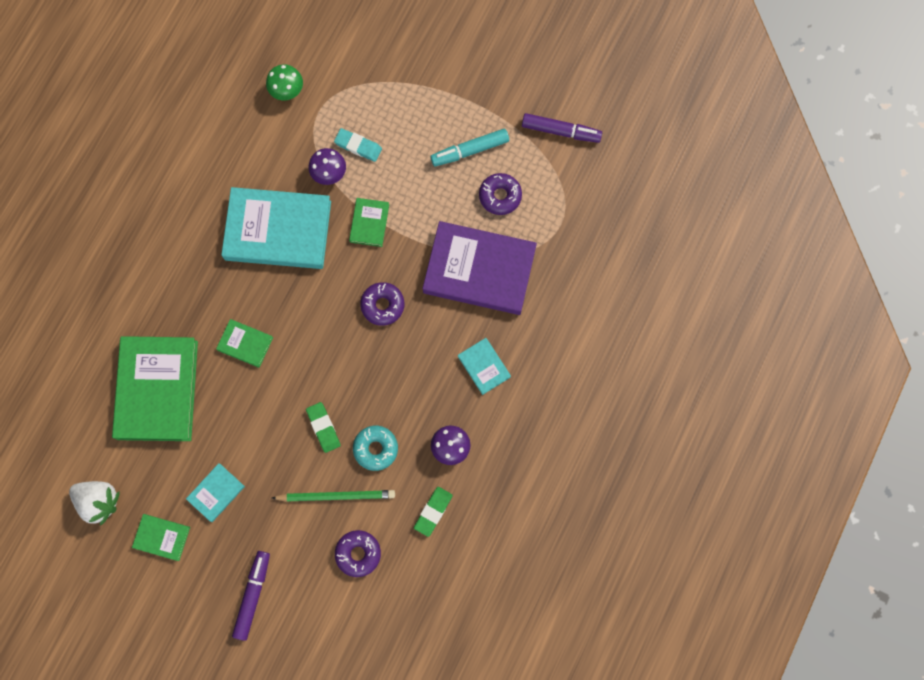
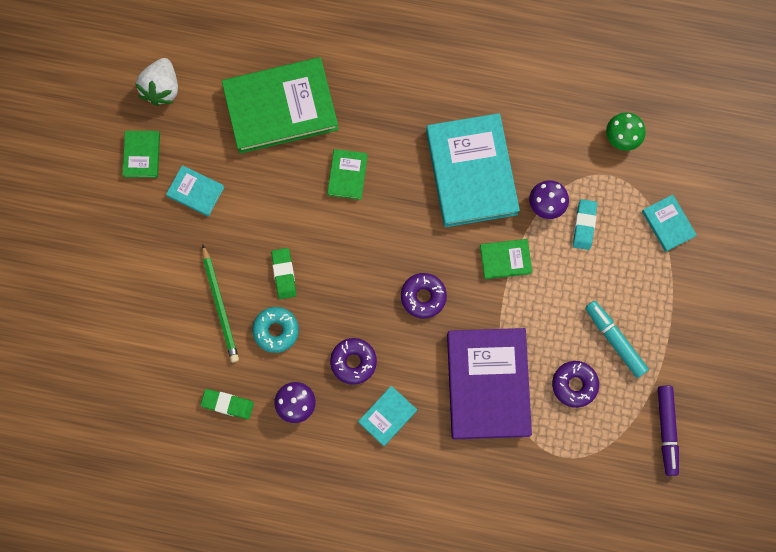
camera: 75 degrees right, 0 degrees up
(252, 595) = (107, 254): purple marker -> none
(323, 428) = (284, 274): green eraser -> green eraser turned 60 degrees counterclockwise
(358, 553) = (169, 342): purple donut -> purple donut (353, 362)
(378, 75) = (668, 224): none -> turquoise book

